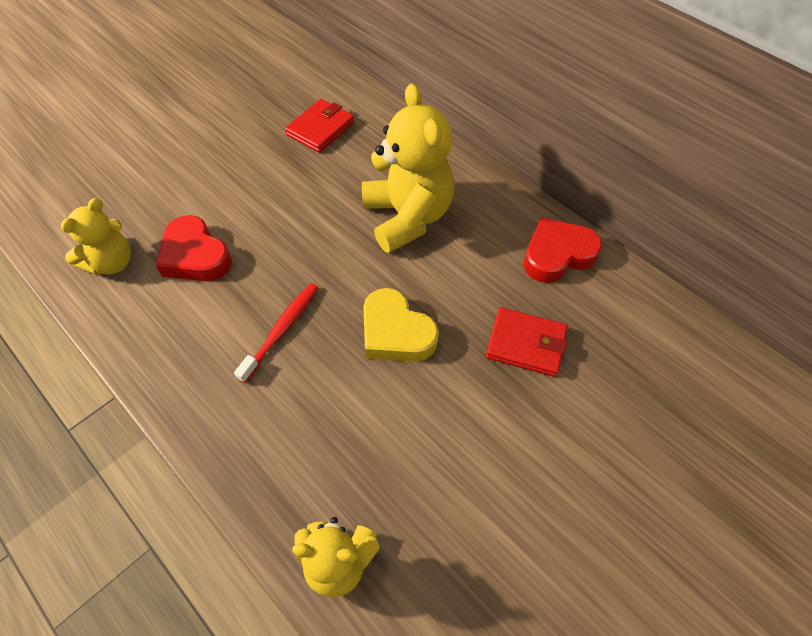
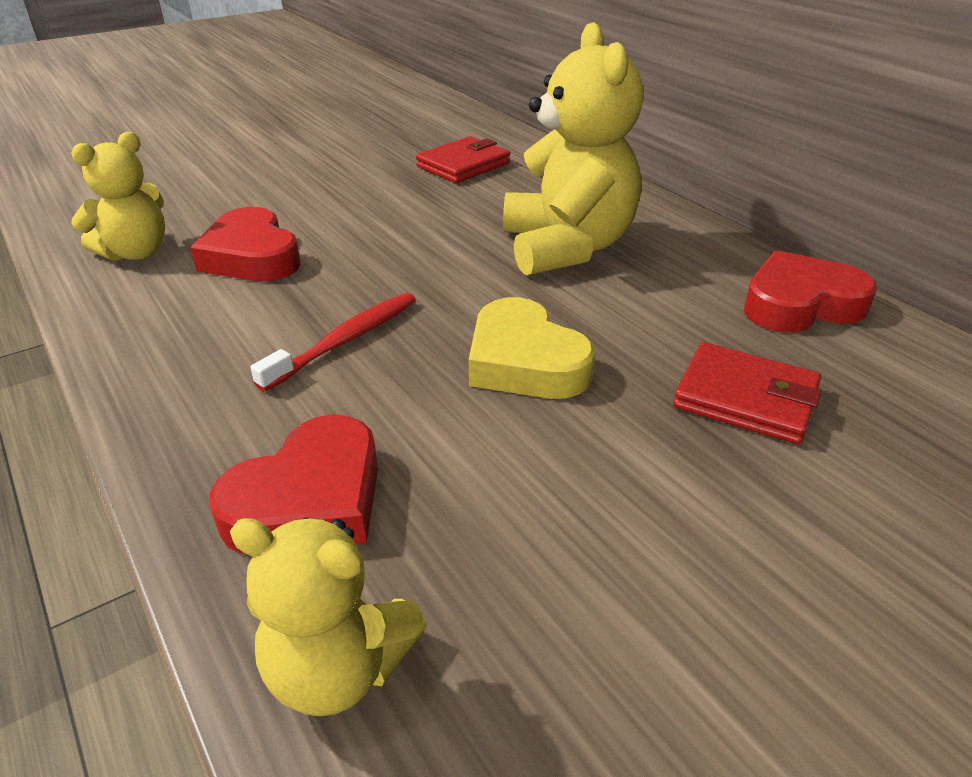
camera: 10 degrees right, 20 degrees down
(295, 461) = (309, 500): none -> red heart

